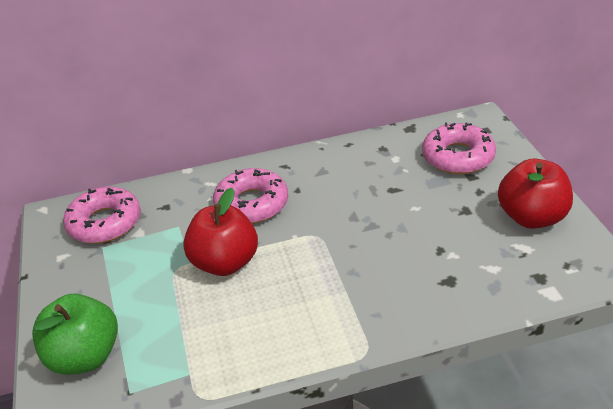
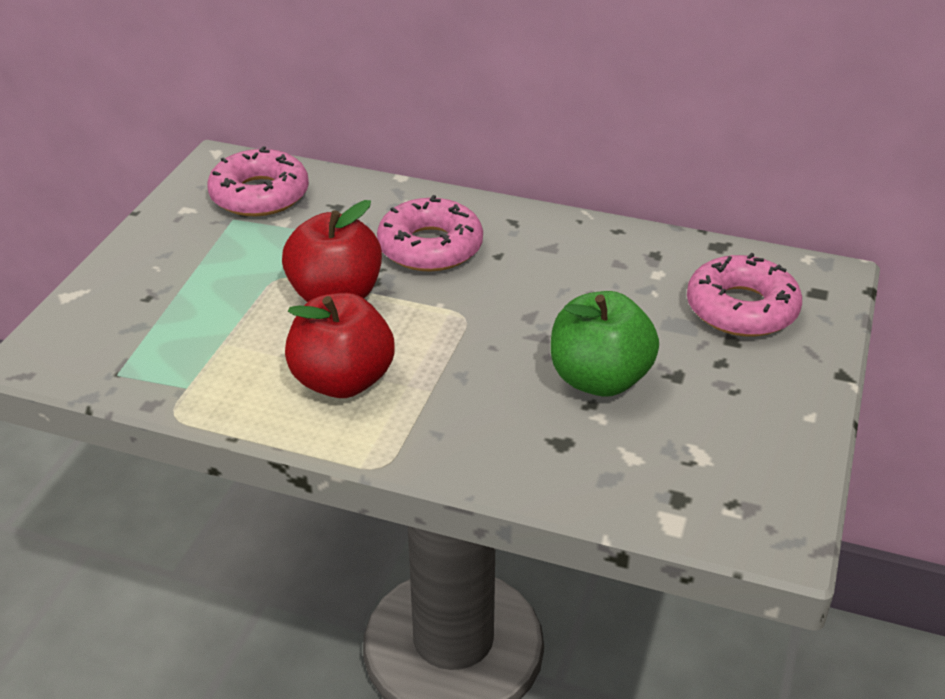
camera: 30 degrees right, 0 degrees up
(85, 357) = (111, 318): green apple -> green apple (599, 379)
(532, 217) = (754, 426): red apple -> red apple (342, 381)

